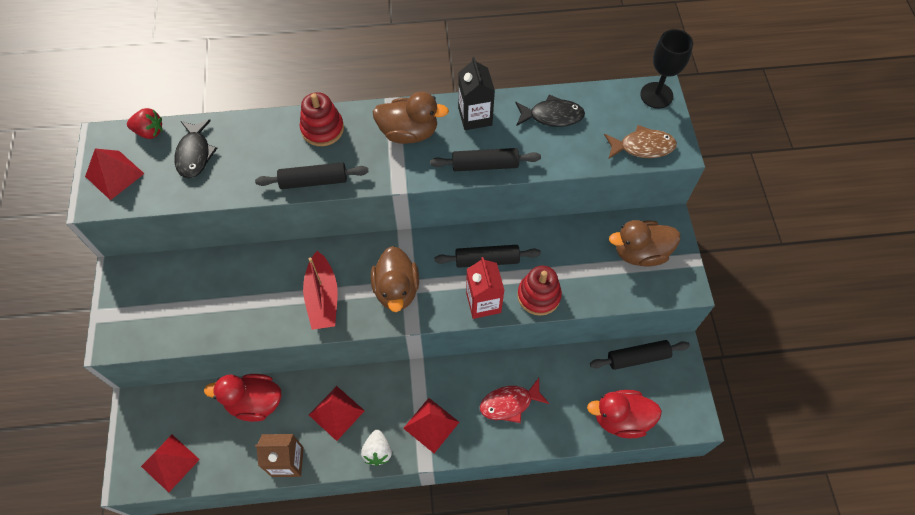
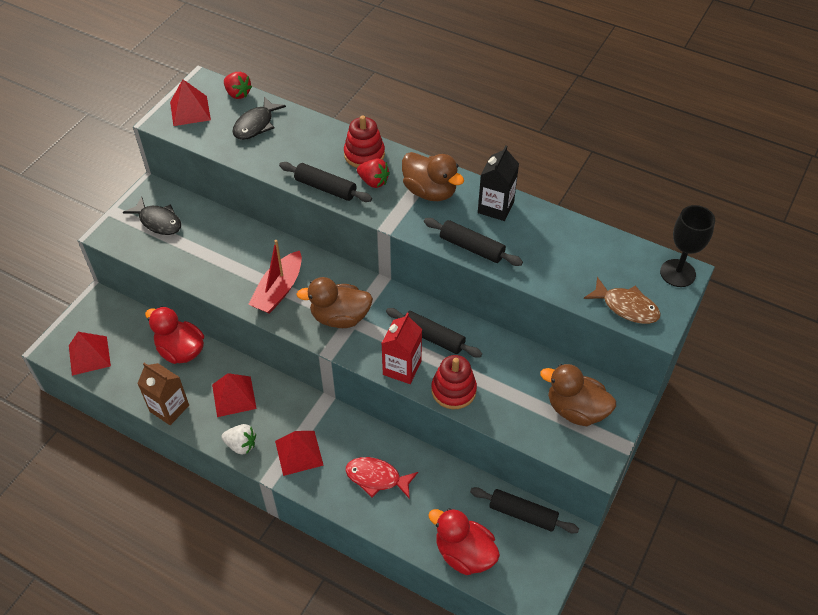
camera: 35 degrees right, 10 degrees down
(352, 151) = (373, 181): none -> red strawberry
(377, 451) = (241, 445): white strawberry -> white strawberry turned 105 degrees counterclockwise
(396, 290) = (340, 317): brown duck -> brown duck turned 60 degrees clockwise
(552, 116) = (564, 240): black fish -> black fish (158, 221)

